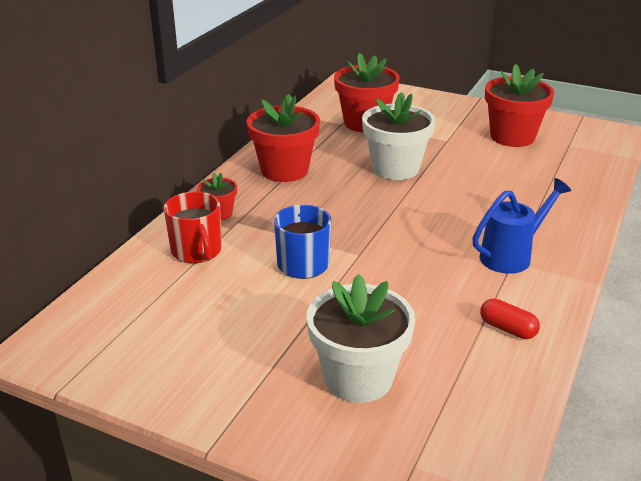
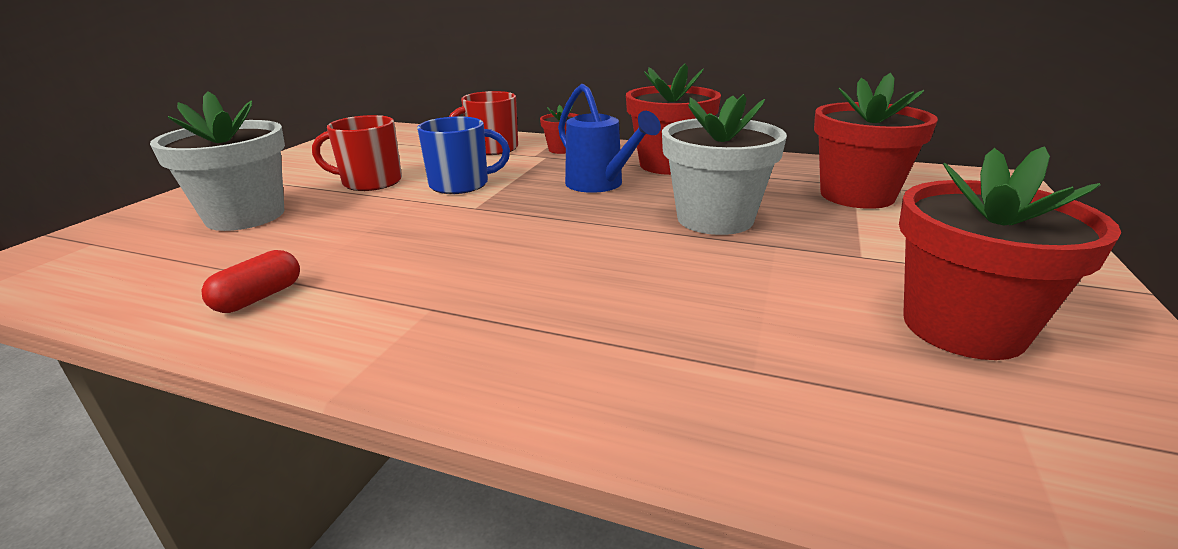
camera: 85 degrees right, 5 degrees down
(280, 316) = (370, 182): none -> red mug
(511, 256) = (449, 307): blue watering can -> blue watering can (600, 185)

